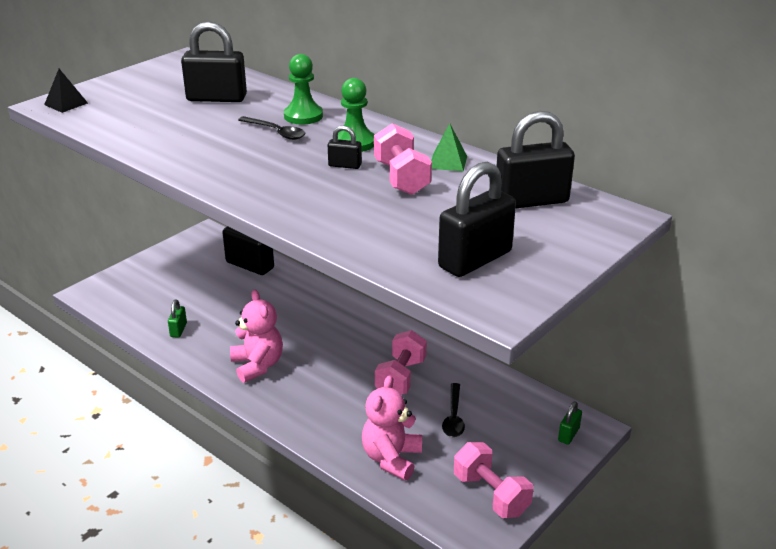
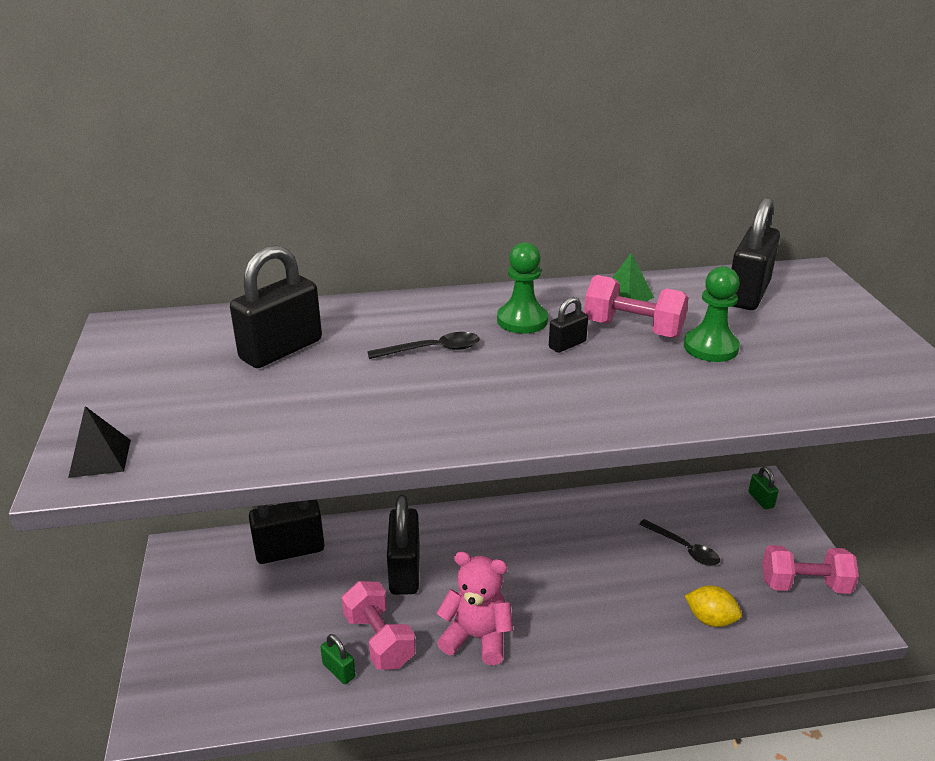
camera: 50 degrees left, 0 degrees up
(303, 116) = (415, 321): green pawn -> green pawn (710, 347)
(391, 458) = (710, 619): pink teddy bear -> yellow lemon
(401, 378) = (598, 549): pink dumbbell -> pink dumbbell (379, 640)
(475, 259) = (835, 360): black padlock -> black padlock (404, 571)

